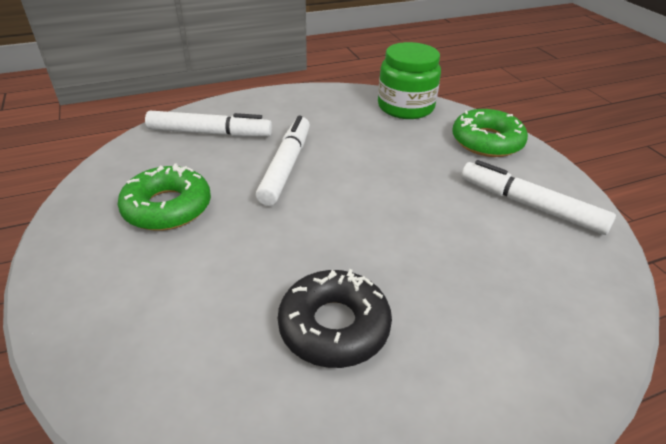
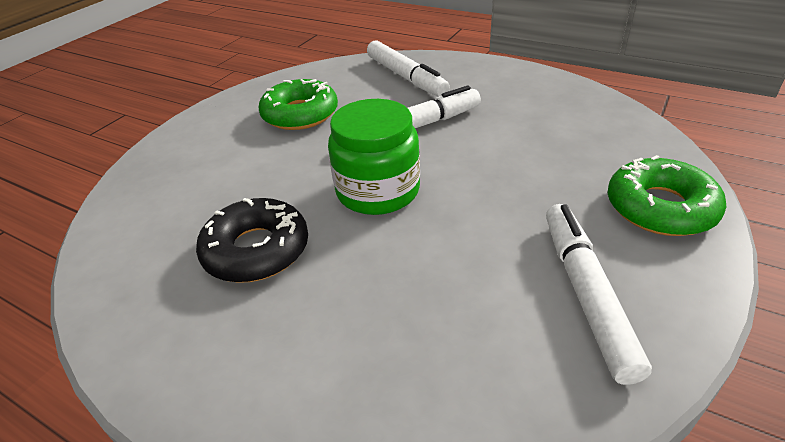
camera: 55 degrees right, 0 degrees up
(405, 107) = (622, 130): green jar -> green jar (378, 191)

